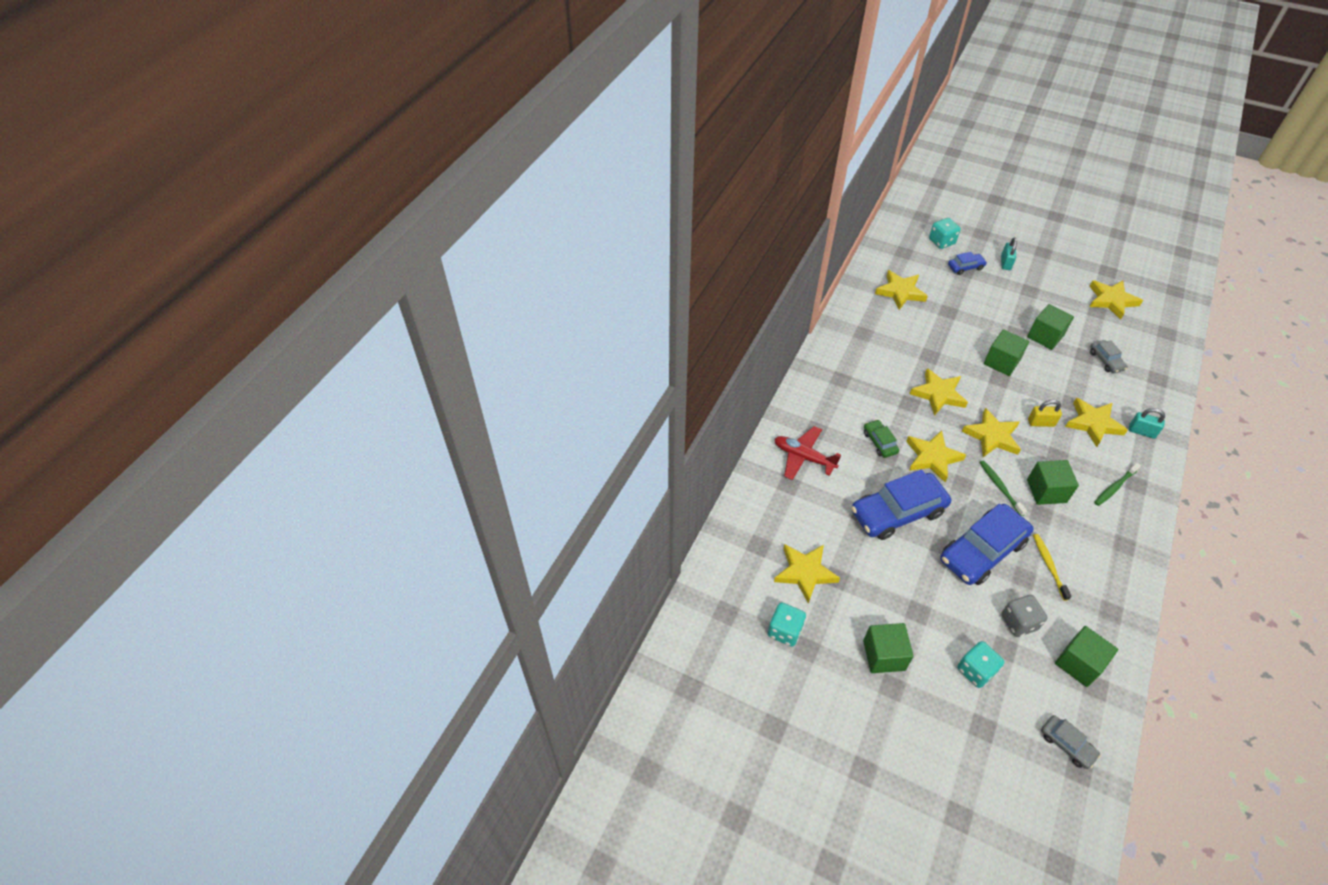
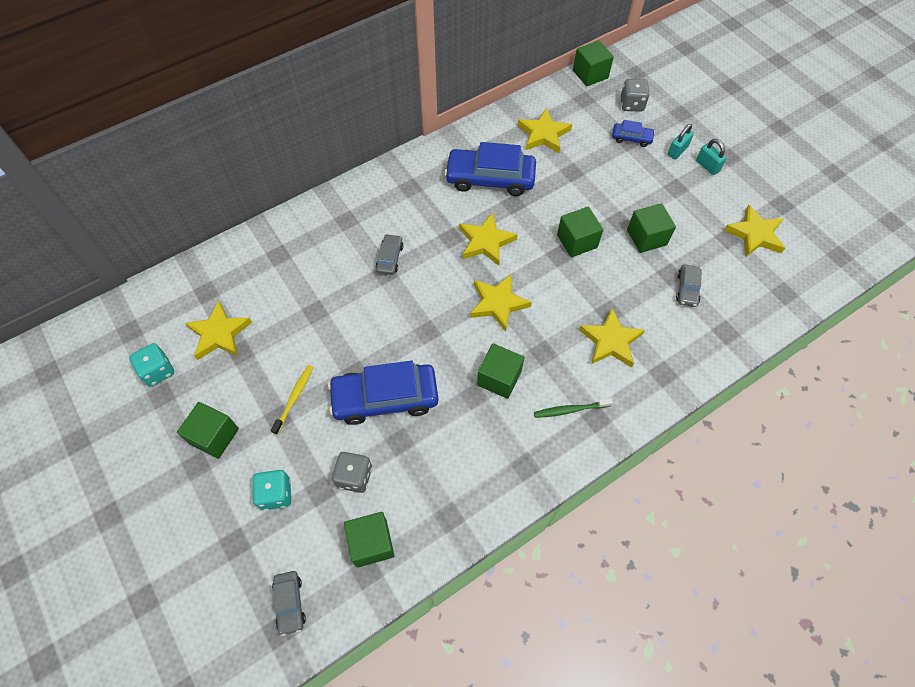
camera: 30 degrees right, 10 degrees up
(803, 457) = (312, 238): red plane -> none
(879, 442) = (390, 258): green car -> grey car
(890, 231) = (590, 74): none -> green cube
(897, 512) = (345, 325): blue car -> blue car (490, 178)
(932, 457) = (423, 294): yellow star -> none
(941, 242) = (632, 104): turquoise dice -> grey dice
(1000, 487) = (458, 352): green toothbrush -> none
(1041, 423) = (558, 314): yellow padlock -> none
(1049, 565) = (432, 444): yellow toothbrush -> yellow toothbrush (294, 398)
(1141, 431) = (653, 373): turquoise padlock -> turquoise padlock (707, 166)

